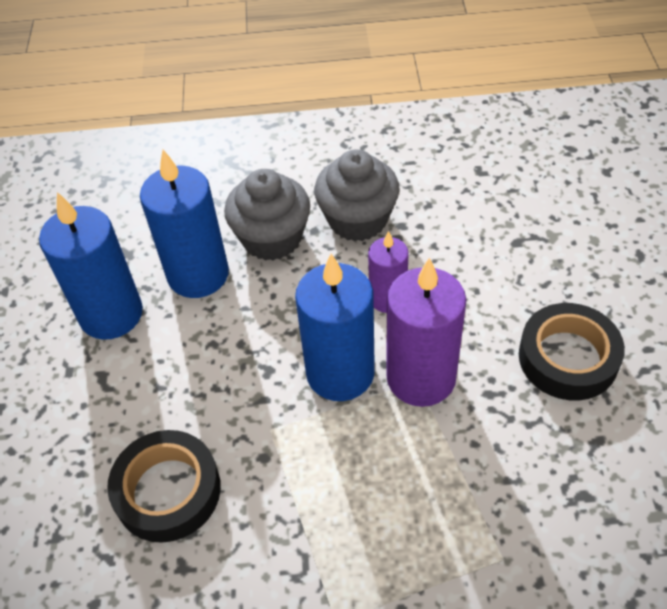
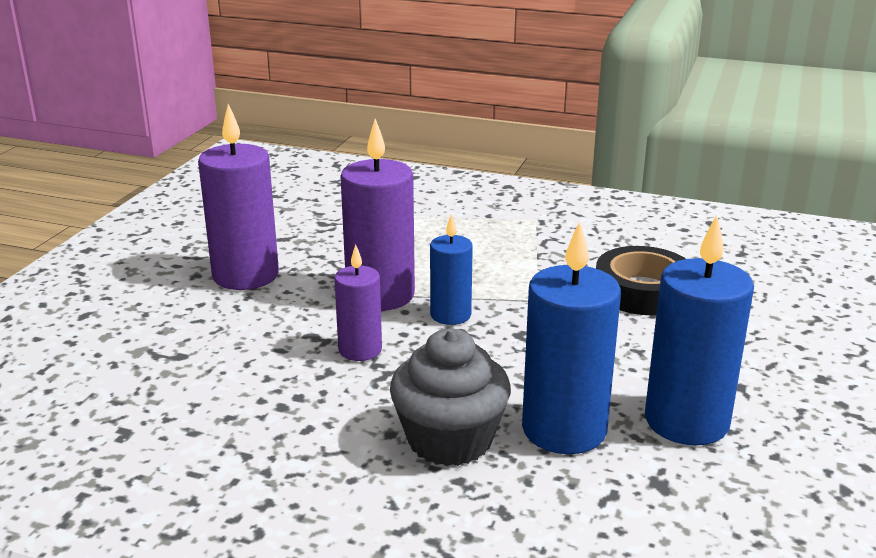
camera: 160 degrees left, 25 degrees down
(340, 373) = (450, 315): blue candle -> blue candle, size x0.58
(357, 219) = (327, 427): grey cupcake -> none
(568, 358) = (245, 275): black tape -> purple candle

